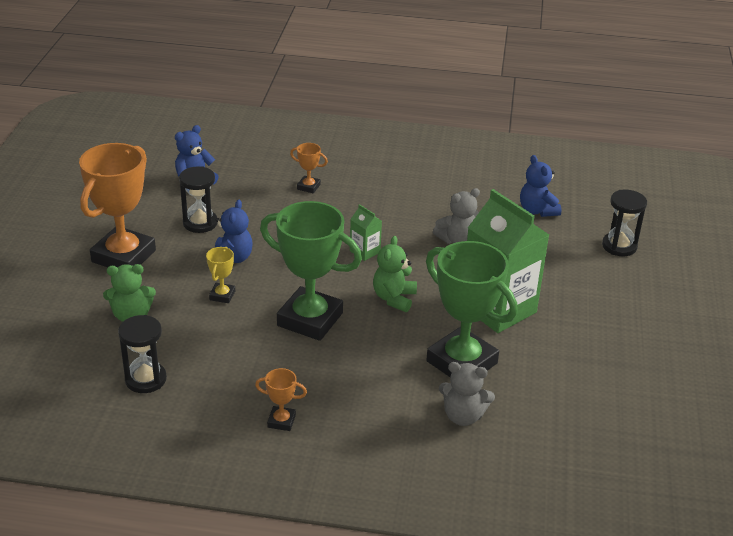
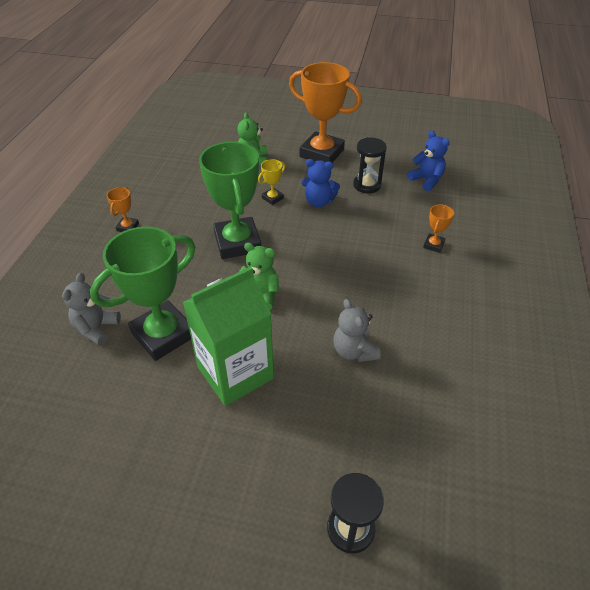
camera: 95 degrees right, 10 degrees up
(145, 379) = (187, 169): black hourglass -> none
(222, 295) = (272, 198): yellow trophy -> yellow trophy turned 60 degrees counterclockwise
(310, 319) = (237, 242): green trophy -> green trophy turned 45 degrees counterclockwise
(365, 251) = (331, 279): green carton -> none
(537, 211) = (422, 440): blue teddy bear -> none

